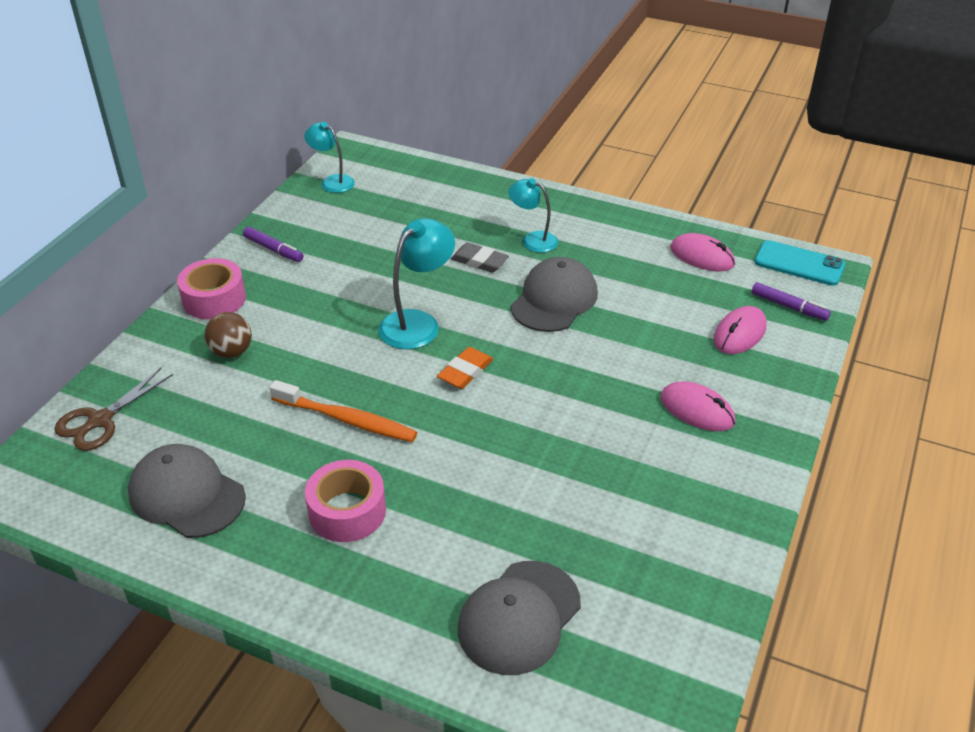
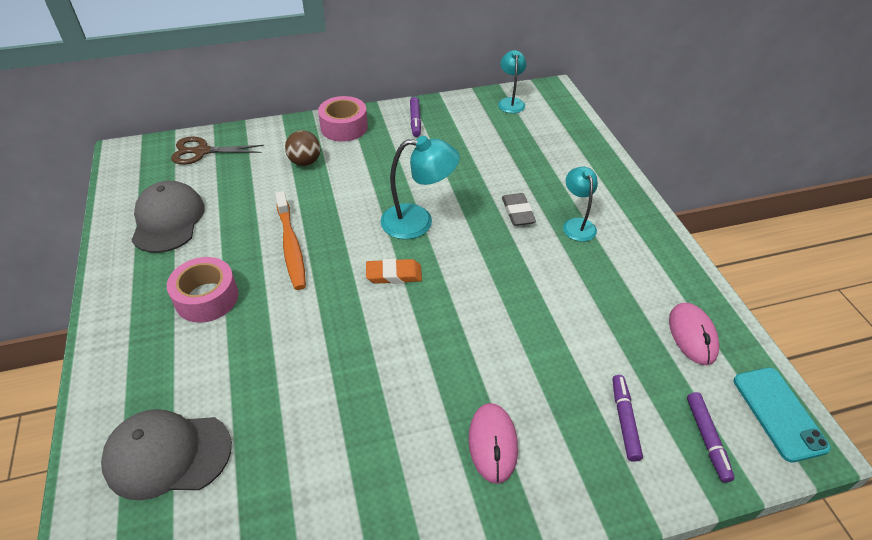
camera: 50 degrees right, 5 degrees up
(554, 300) = (524, 275): grey cap -> none
(739, 334) = (624, 420): pink mouse -> purple marker

